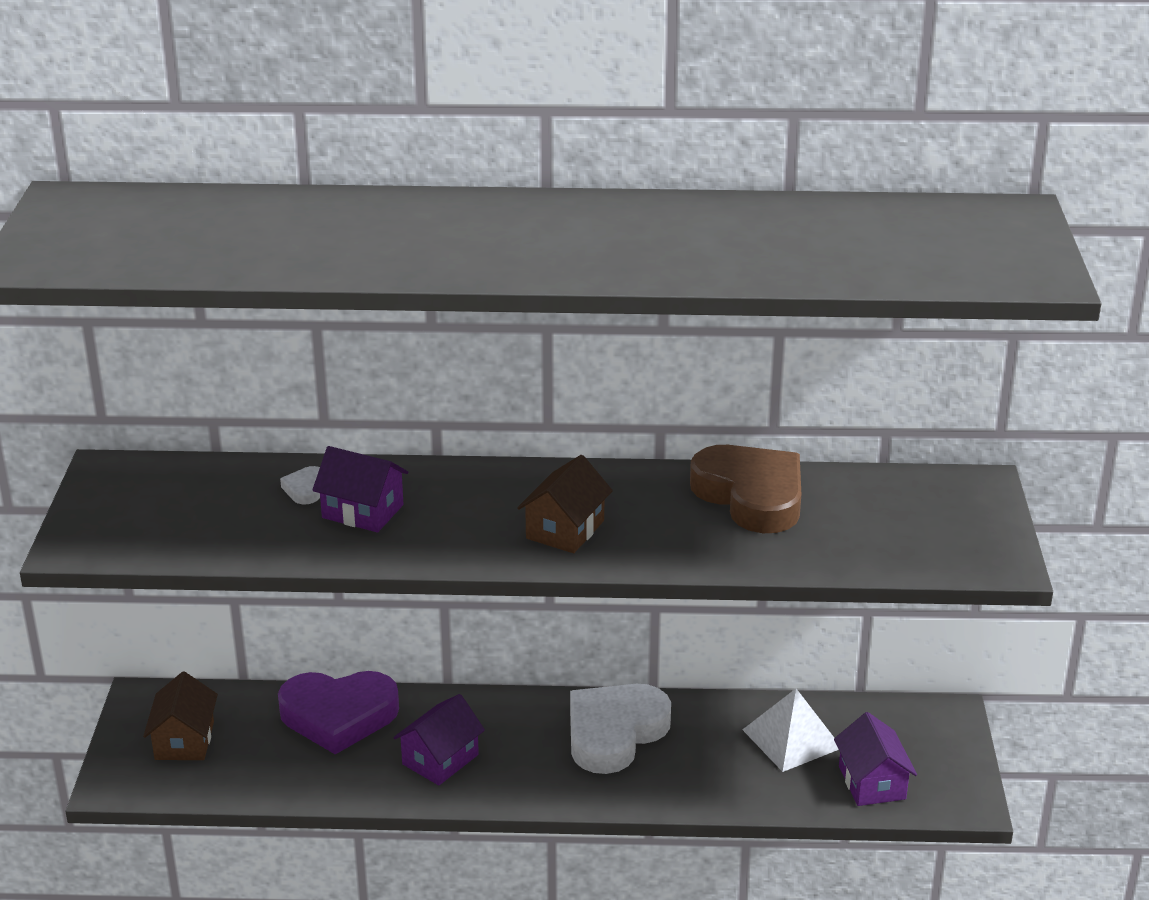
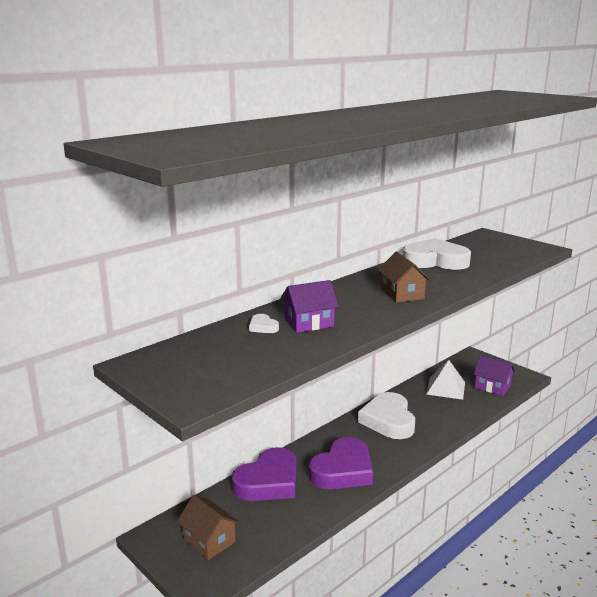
camera: 45 degrees left, 10 degrees down
(440, 759) = (343, 470): purple house -> purple heart
(751, 496) = (435, 261): brown heart -> white heart

